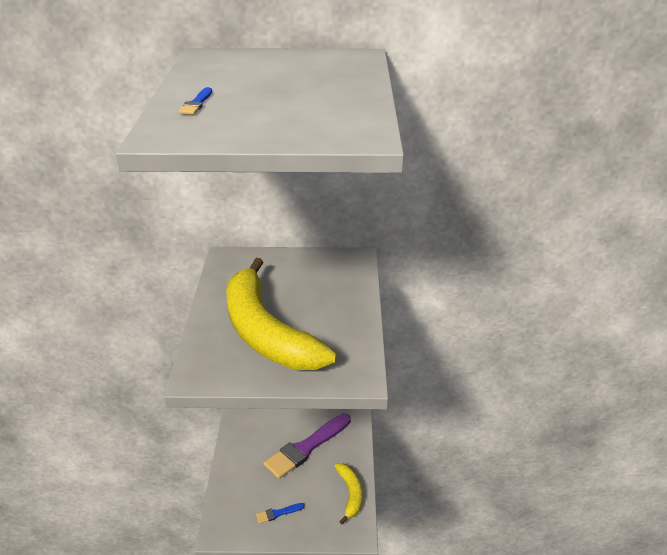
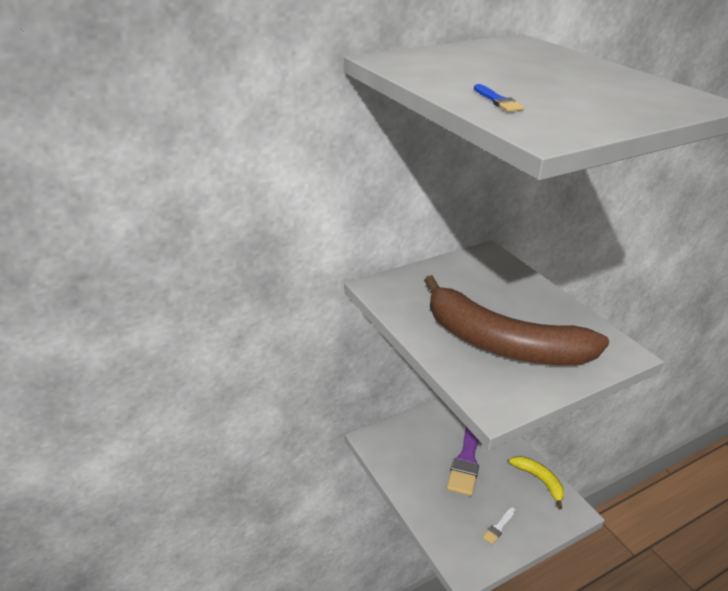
camera: 30 degrees left, 0 degrees up
(265, 332) = (501, 343): yellow banana -> brown banana
(278, 513) = (499, 527): blue brush -> white brush

